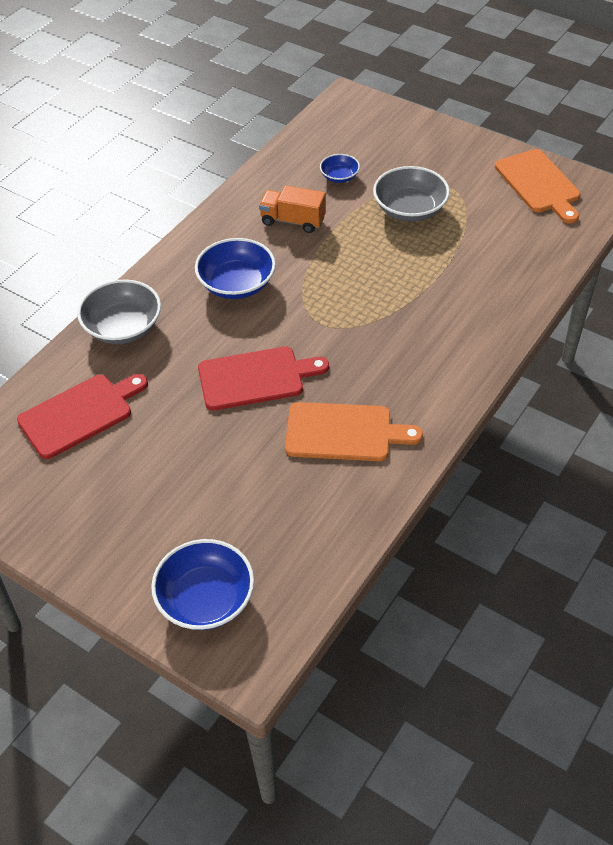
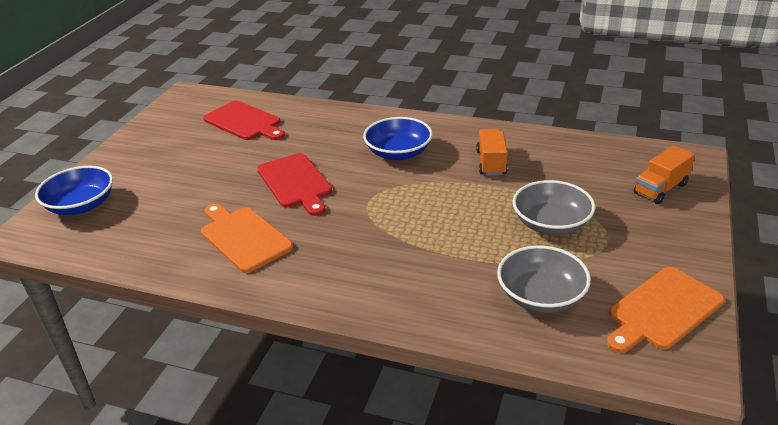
camera: 75 degrees right, 15 degrees down
(123, 327) = (332, 118): grey bowl -> grey bowl (541, 296)
(339, 176) = (570, 175): blue bowl -> none
(344, 433) = (243, 237): orange cutting board -> orange cutting board turned 150 degrees clockwise
(386, 132) = (660, 189): none -> orange truck

